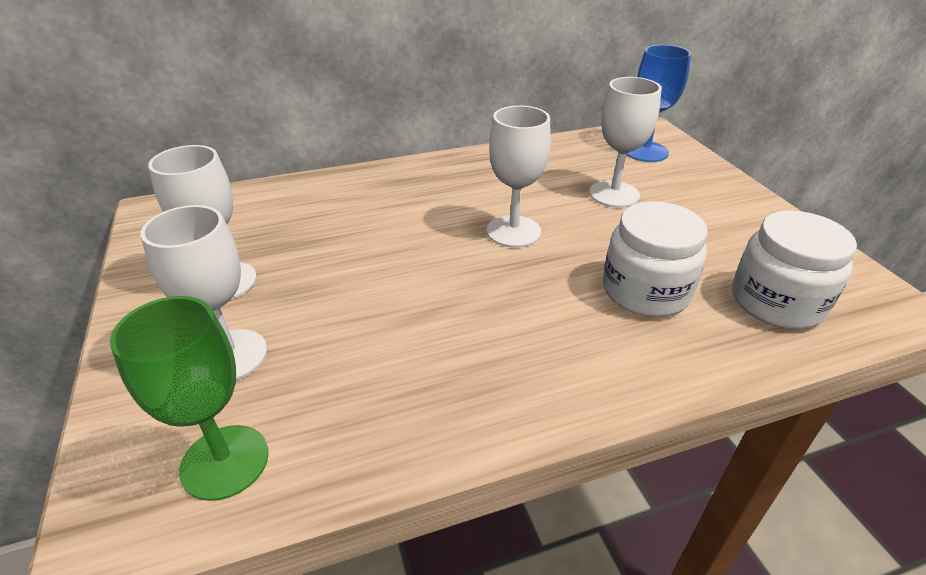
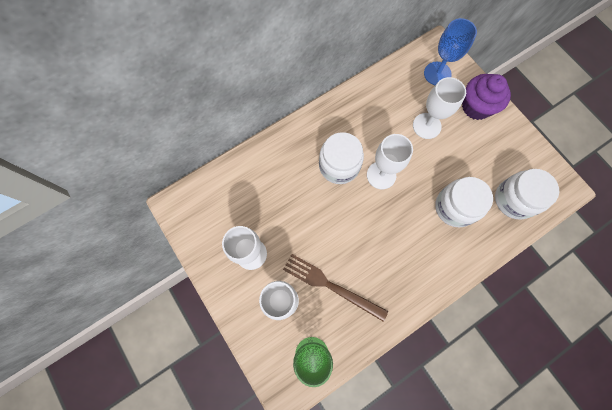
camera: 15 degrees left, 35 degrees up
(341, 353) = (331, 286): none -> brown fork
(445, 211) = (339, 165): none -> white jar
(707, 188) = (476, 107): none -> purple cupcake

